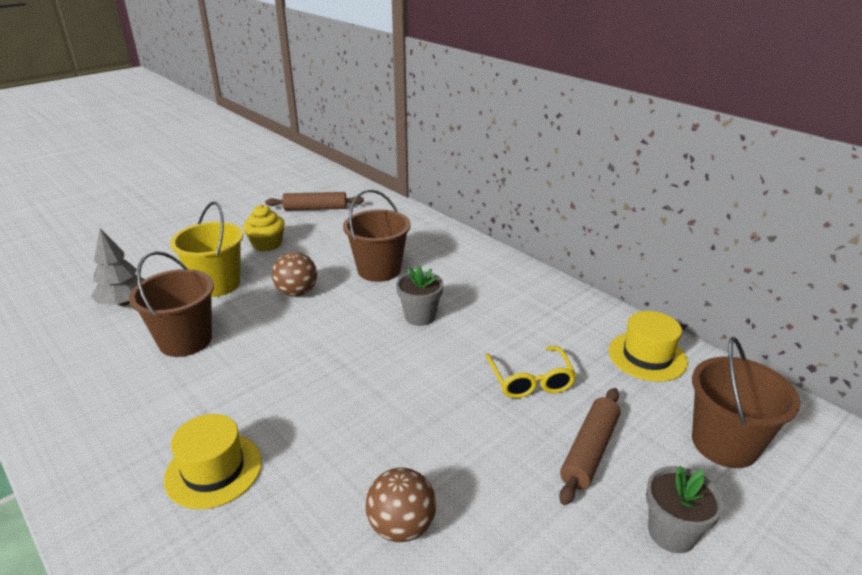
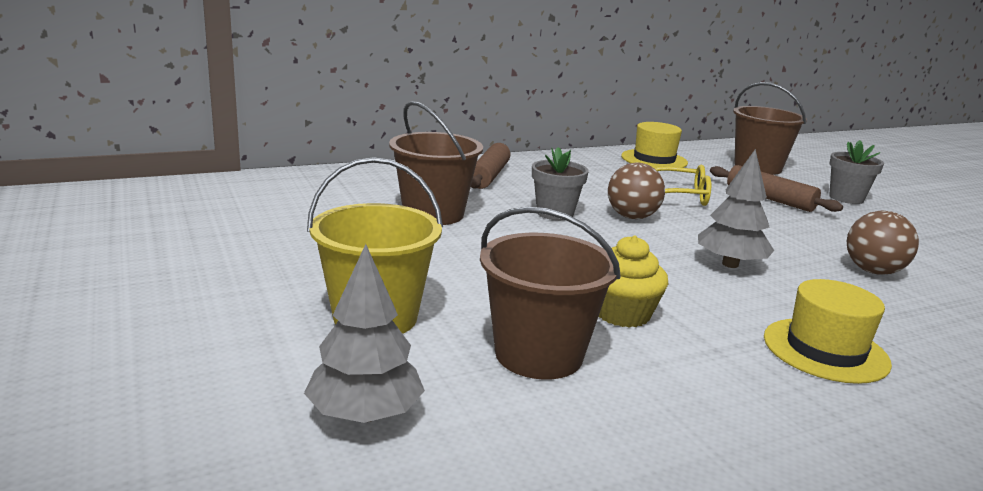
camera: 75 degrees left, 10 degrees down
(267, 244) = (273, 267): yellow cupcake -> yellow cupcake (622, 314)
(297, 292) = (452, 264): brown ball -> brown ball (632, 217)
(315, 208) = (188, 220): brown rolling pin -> brown rolling pin (489, 176)
(363, 417) = (730, 264): none -> grey tree

